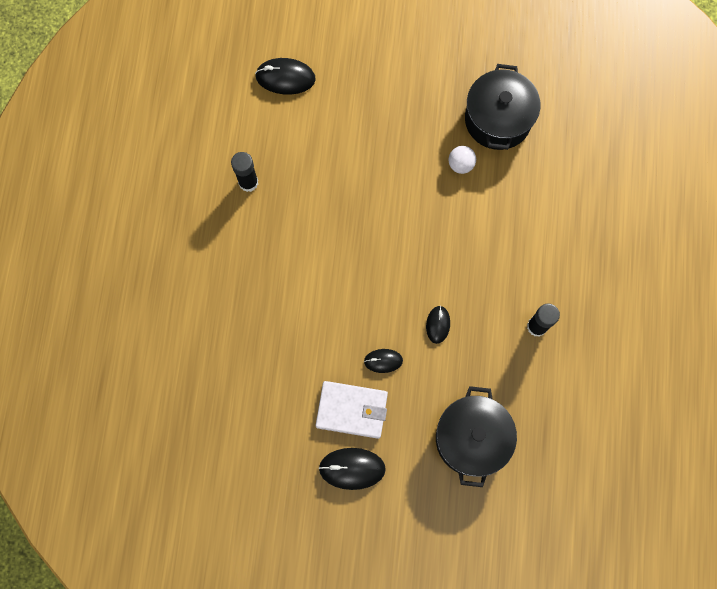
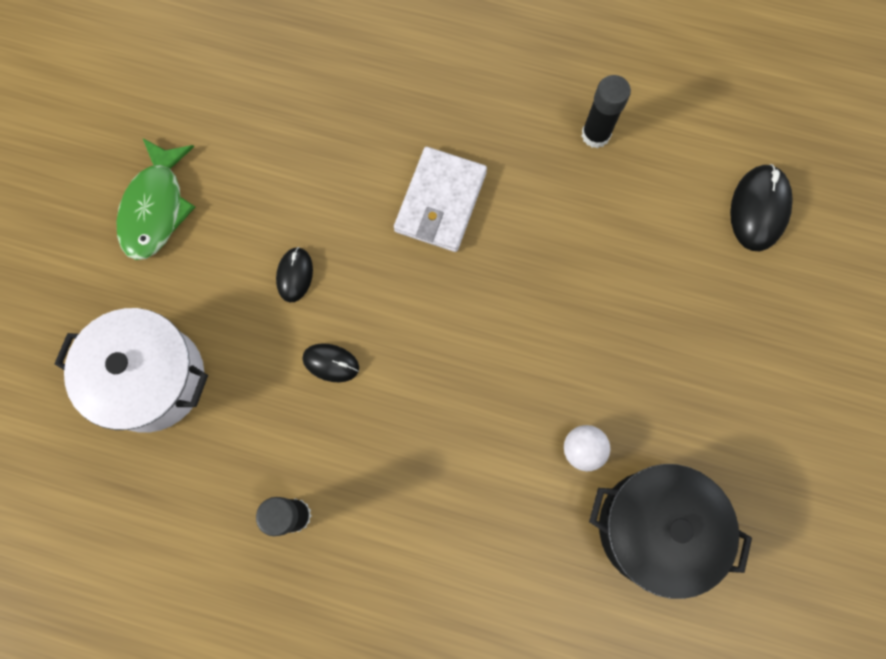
camera: 100 degrees right, 0 degrees up
(352, 410) = (235, 221): white wallet -> white wallet (440, 202)
(352, 468) = (156, 208): black mouse -> green fish
(471, 439) = (151, 378): black pot -> white pot

